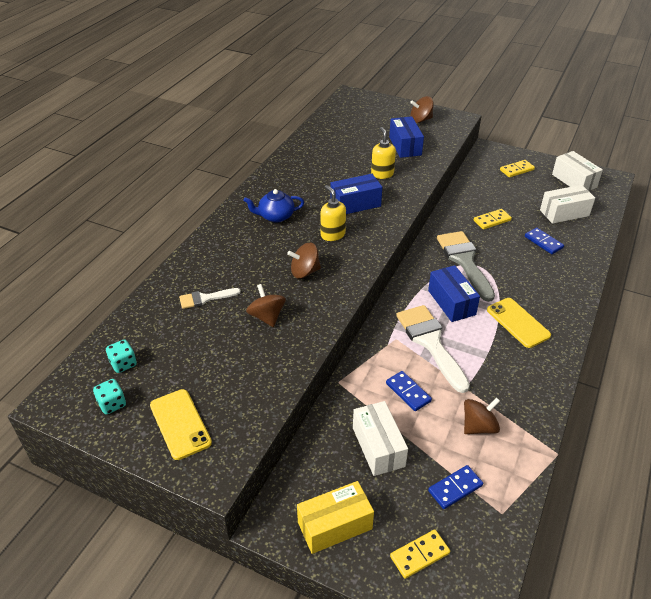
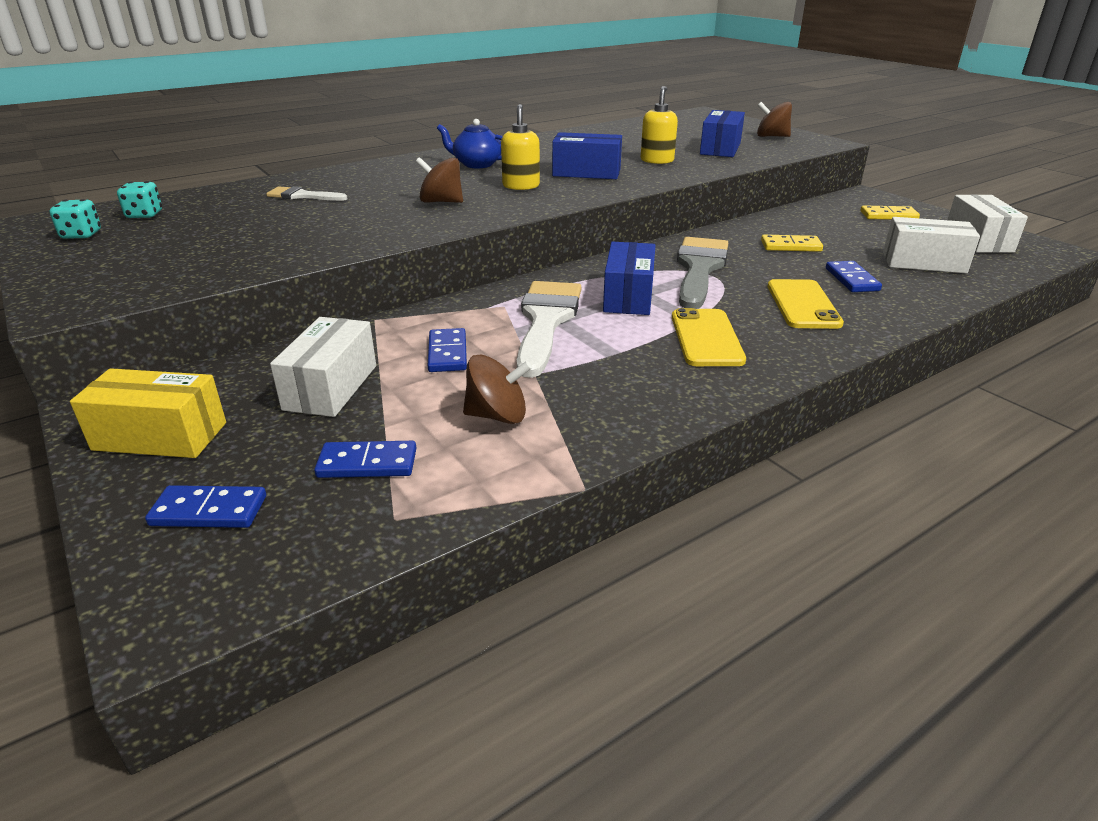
camera: 30 degrees right, 10 degrees down
(180, 424) = (110, 263): yellow phone -> yellow phone (803, 305)
(267, 317) = (341, 220): brown spinning top -> none
(419, 555) = (209, 511): yellow domino -> blue domino

